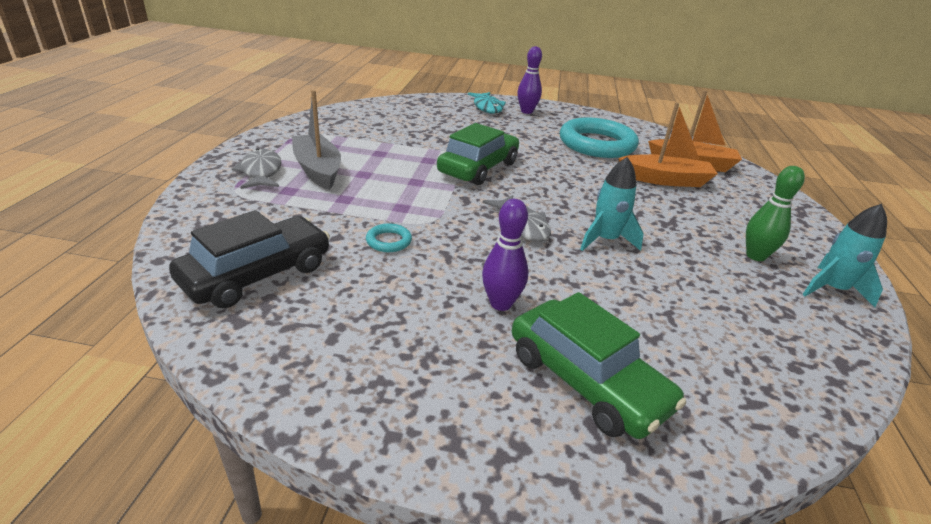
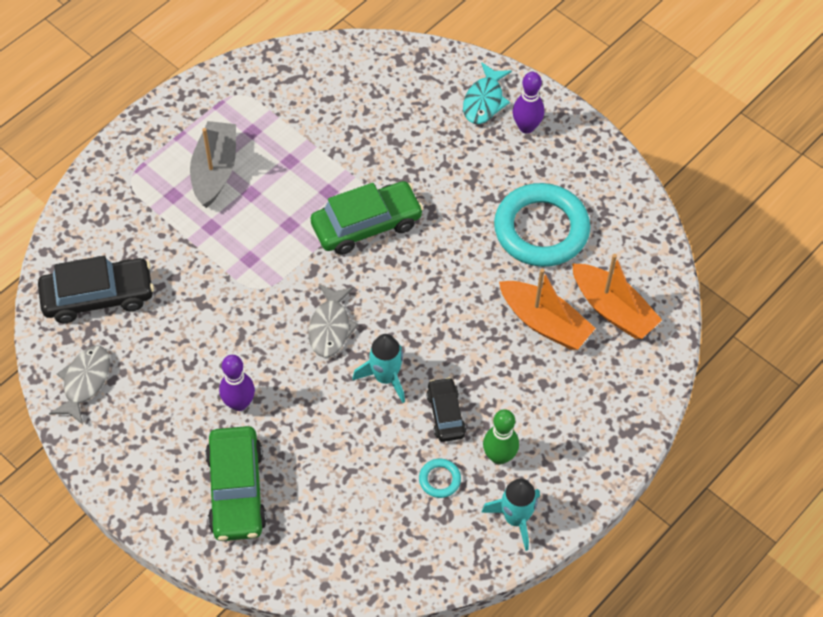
camera: 35 degrees right, 25 degrees up
(261, 172) = (165, 156): grey fish -> grey fish (85, 382)
(389, 241) = (209, 299): turquoise ring -> turquoise ring (439, 479)
(681, 245) = (446, 414): none -> black car

